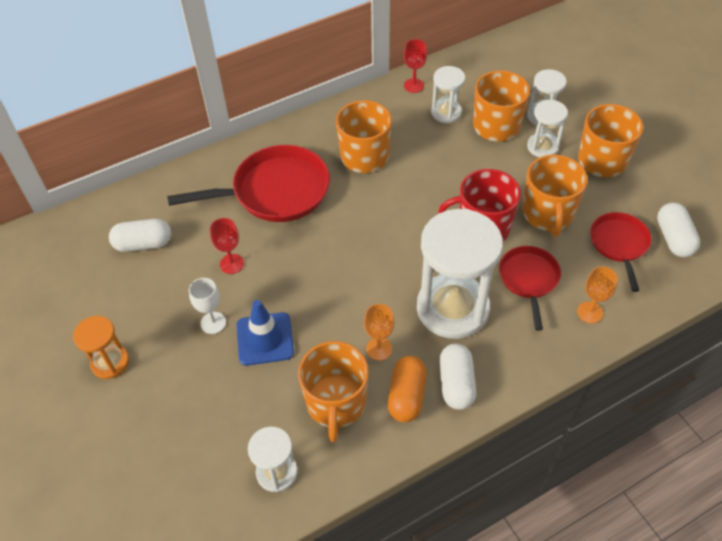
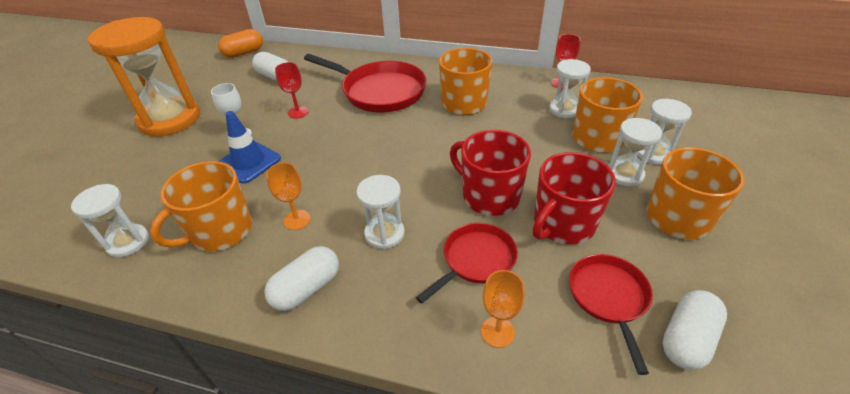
camera: 45 degrees right, 10 degrees down
(110, 362) = (170, 119): orange hourglass -> orange hourglass, size x1.99
(406, 396) = (264, 266): orange capsule -> orange capsule (244, 53)
(452, 308) = (384, 234): white hourglass -> white hourglass, size x0.50
(547, 214) = (563, 224): orange mug -> red mug
(619, 244) = (608, 297): red pan -> red pan turned 45 degrees counterclockwise

